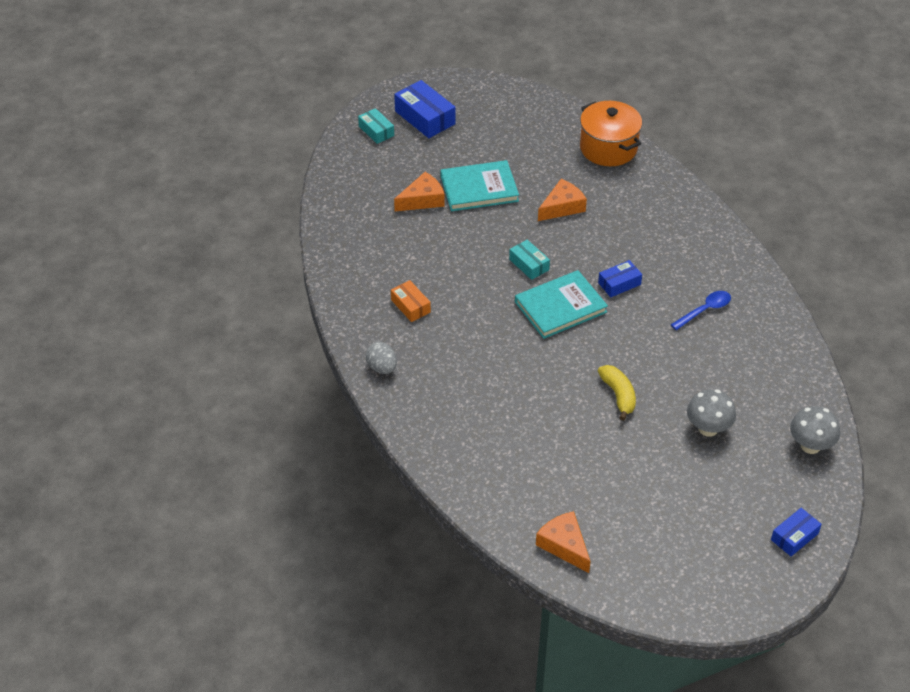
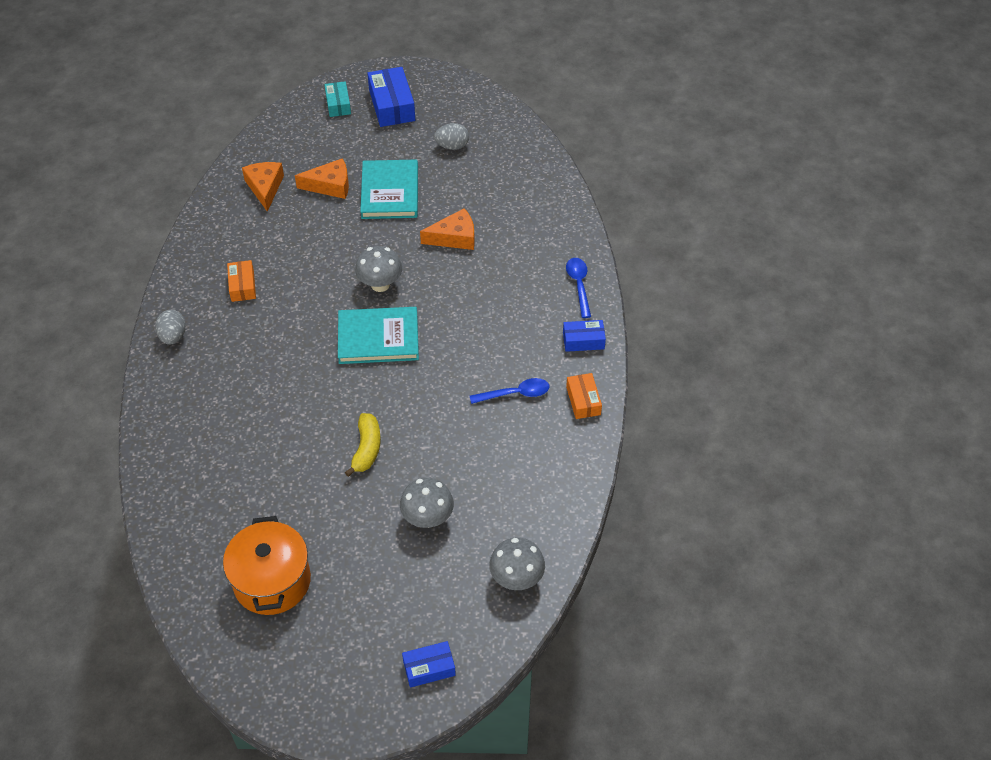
camera: 25 degrees right, 5 degrees up
(479, 188) = (390, 192): turquoise book -> turquoise book turned 75 degrees clockwise
(503, 135) = (452, 146): none -> grey egg
(529, 264) = (380, 284): turquoise box -> grey mushroom
(564, 545) = (204, 580): orange cheese -> orange cheese (265, 188)
(608, 148) = (543, 193): orange pot -> orange pot (272, 581)
(619, 284) = (452, 335): blue box -> blue box (583, 340)
(692, 211) = (579, 285): none -> blue spoon
(761, 296) = (583, 401): none -> orange box

